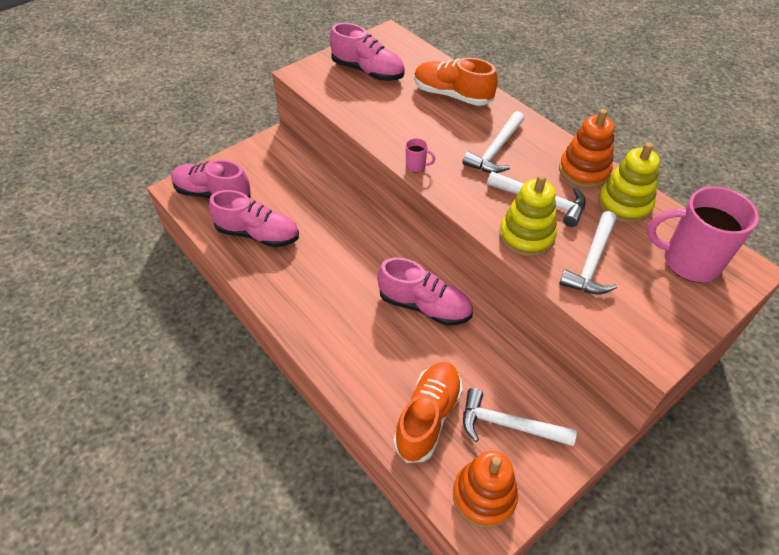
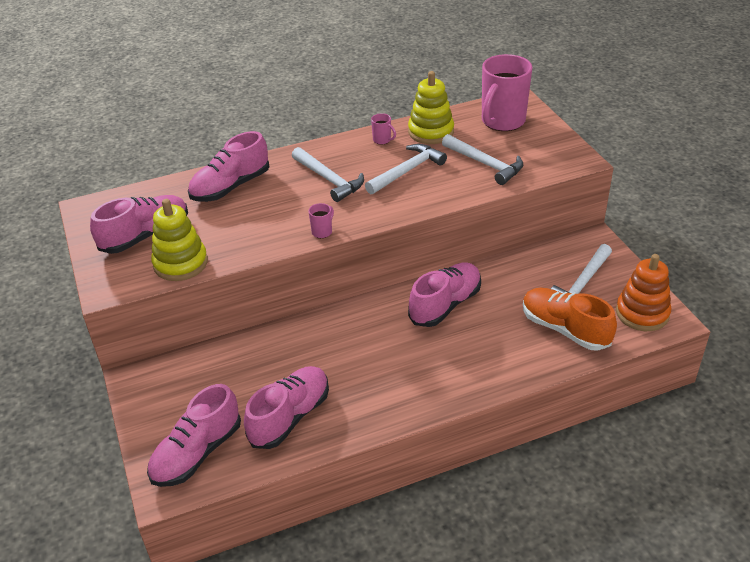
camera: 70 degrees left, 10 degrees down
(452, 95) = (230, 187): orange shoe -> pink shoe
(526, 236) = (443, 189): yellow stacking toy -> yellow stacking toy (180, 263)
(584, 171) = (382, 140): orange stacking toy -> pink mug

